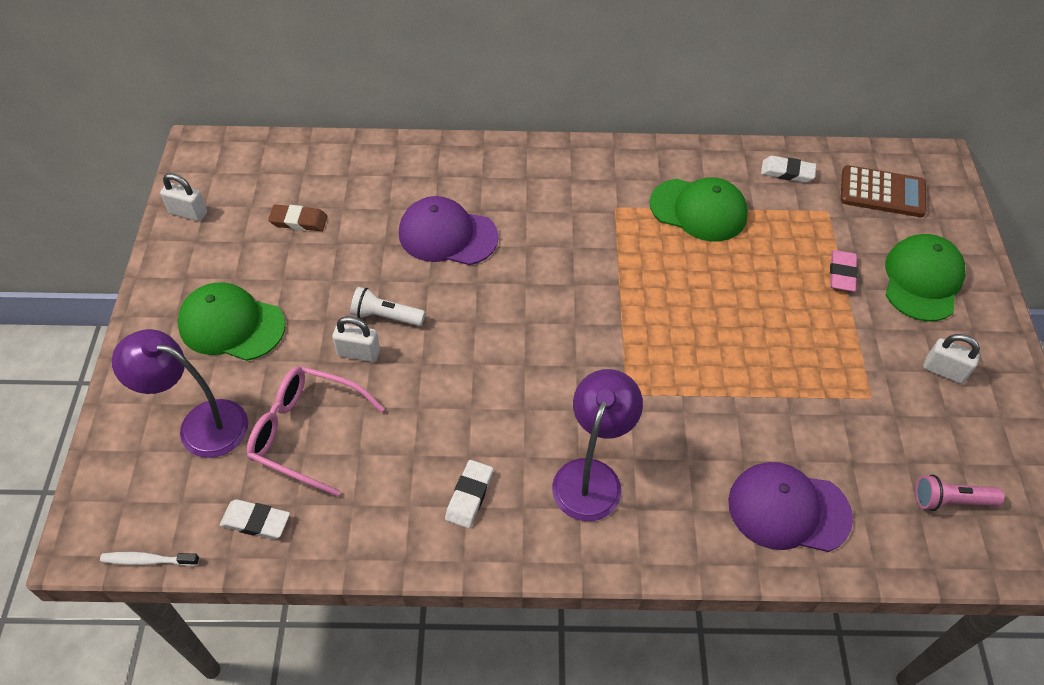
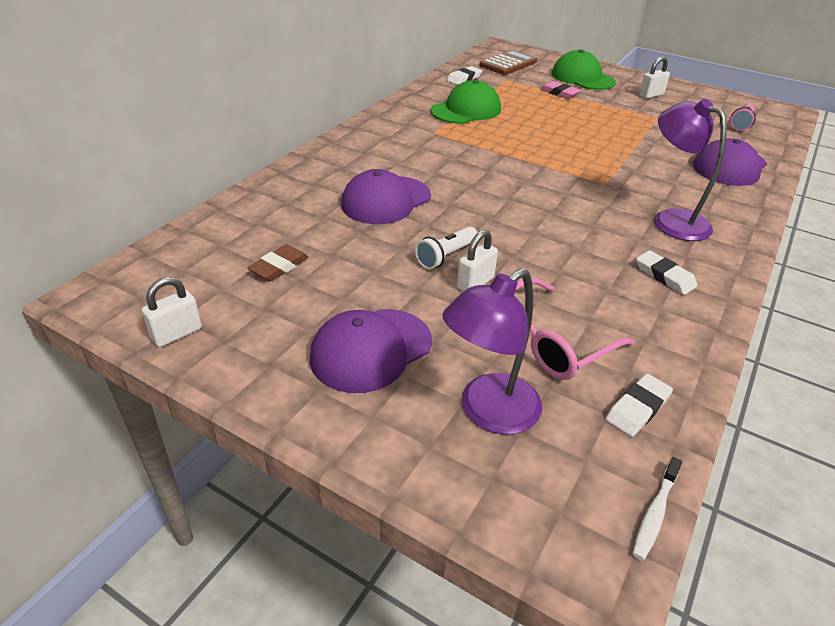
camera: 60 degrees left, 15 degrees down
(231, 325) = (371, 350): green cap -> purple cap

